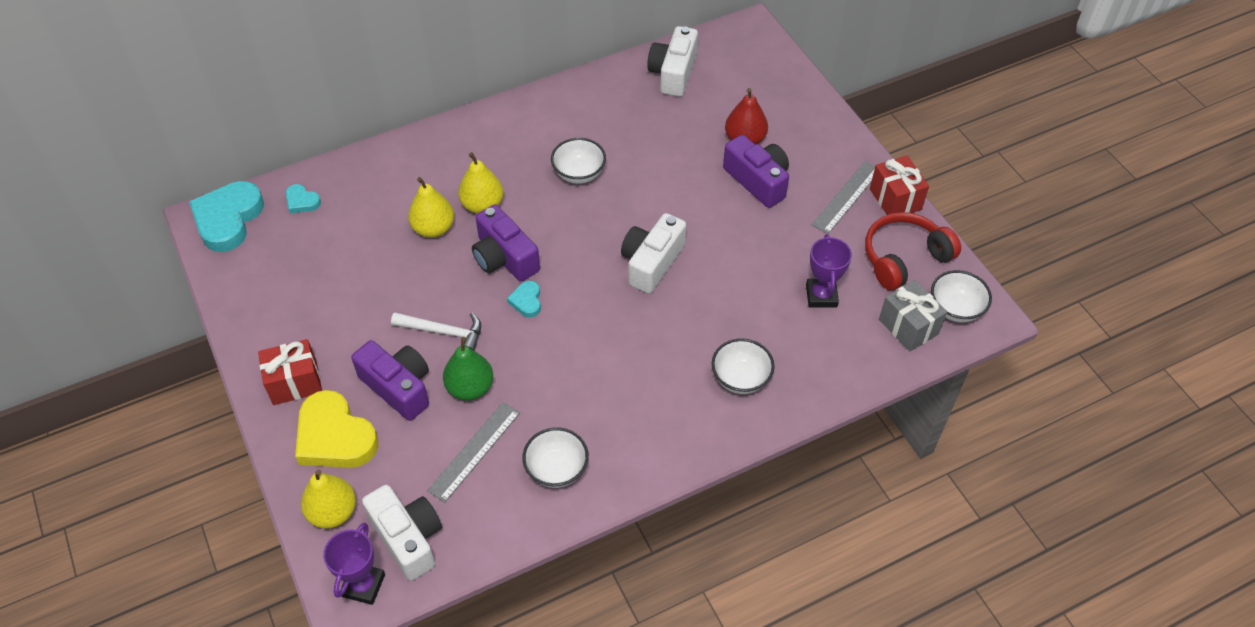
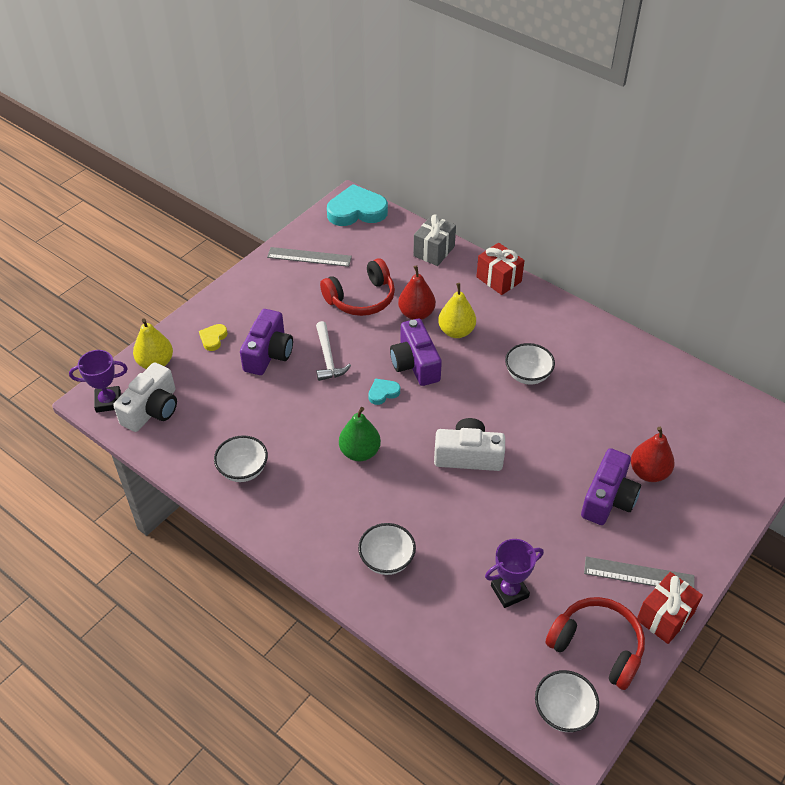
camera: 65 degrees right, 5 degrees down
(295, 383) = (245, 301): red gift -> red gift (498, 279)
(302, 201) = (395, 237): turquoise heart -> none
(335, 436) = (213, 338): yellow heart -> yellow heart, size x0.47
(375, 268) = (361, 298): none -> red headphones
(433, 228) = (416, 314): yellow pear -> red pear
(470, 388) = (288, 392): green pear -> green pear (360, 452)
(474, 451) = (236, 416): grey ruler -> grey ruler (309, 257)
(504, 257) = (415, 364): purple camera -> purple camera turned 45 degrees counterclockwise
(673, 73) = (686, 394): white camera -> none
(908, 327) = (517, 675): grey gift -> grey gift (434, 251)

